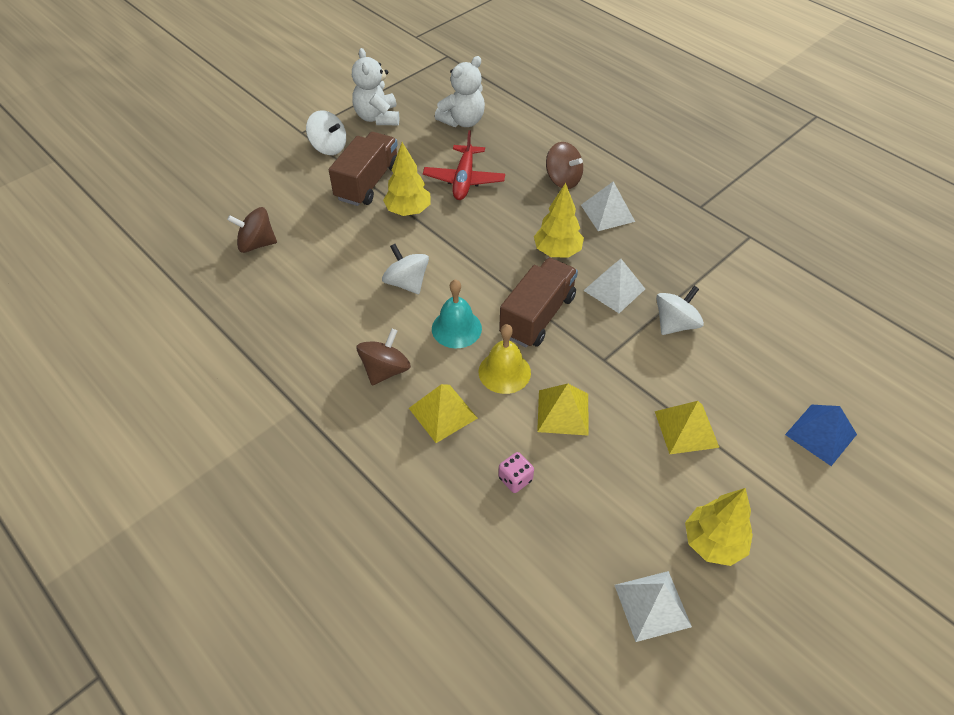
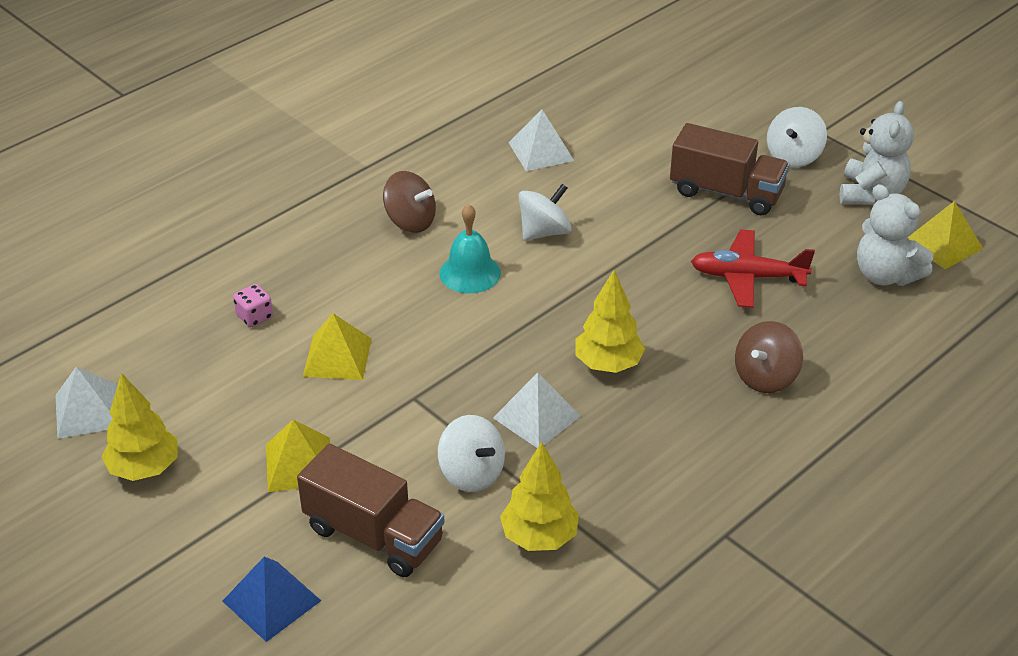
camera: 90 degrees right, 10 degrees down
(256, 244) = (603, 118): brown spinning top -> none
(377, 117) = (871, 194): white teddy bear -> white teddy bear turned 120 degrees clockwise
(408, 211) = (675, 229): yellow tree -> yellow tree (539, 537)
(442, 413) = (347, 264): yellow pyramid -> yellow pyramid (943, 244)
(504, 372) = (400, 311): yellow bell -> none
(537, 316) = (489, 341): brown truck -> brown truck (373, 535)
(607, 213) = (695, 421): white pyramid -> white pyramid (541, 151)

